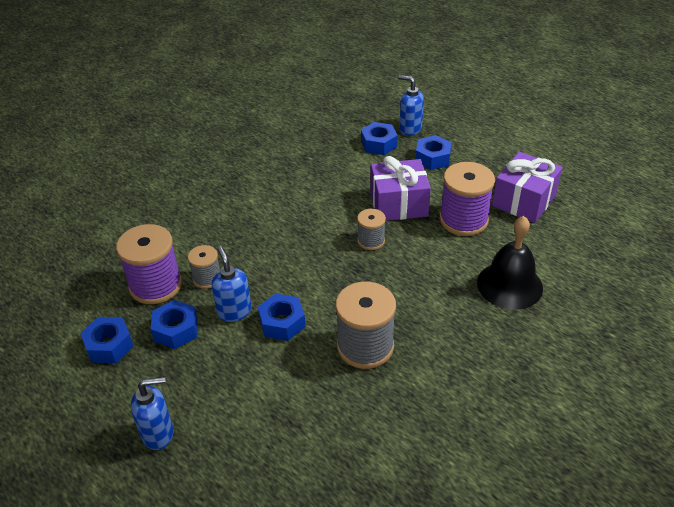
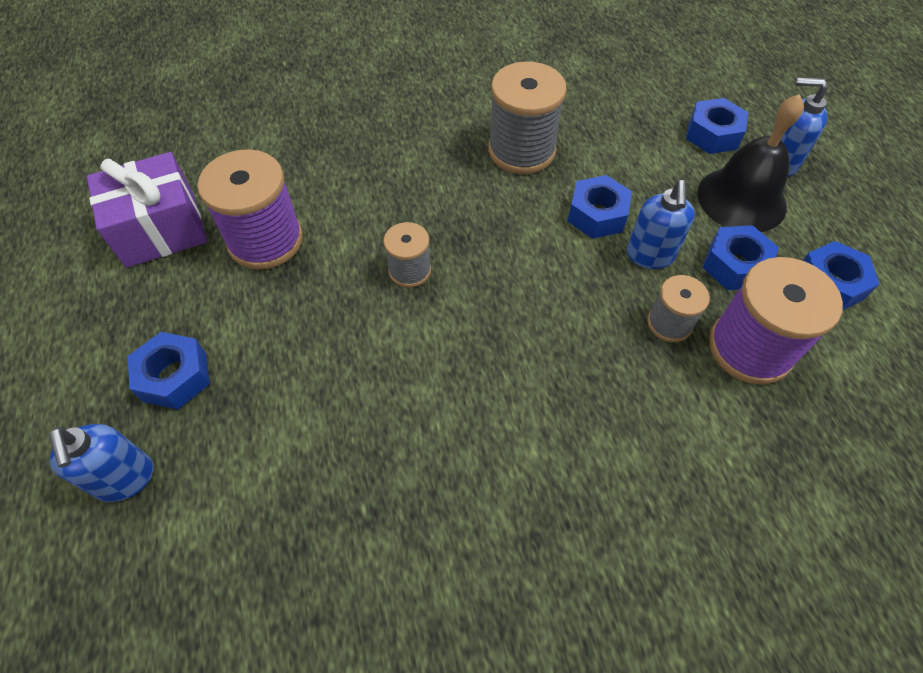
camera: 150 degrees left, 15 degrees up
(379, 144) = (217, 469): blue nut -> blue nut (712, 134)
(398, 204) = (317, 312): purple gift -> none
(509, 285) = (314, 141): black bell -> black bell (741, 199)

